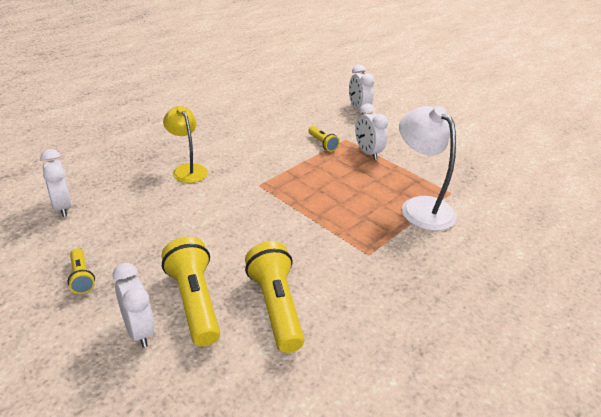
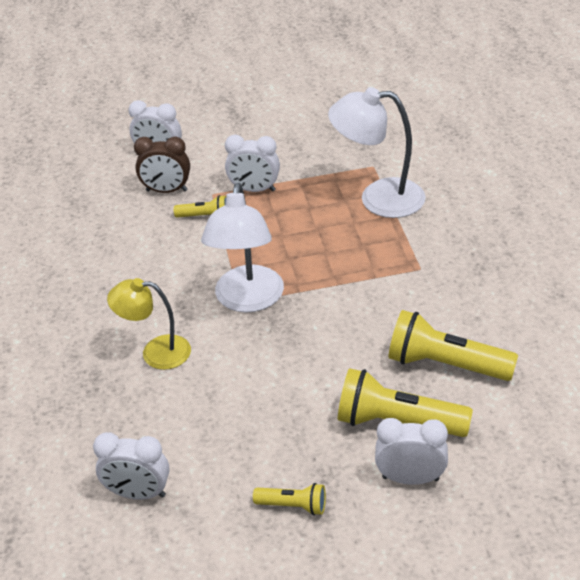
camera: 50 degrees left, 5 degrees up
(262, 187) = (247, 300): none -> white lamp
(330, 123) = (166, 190): none -> brown clock

